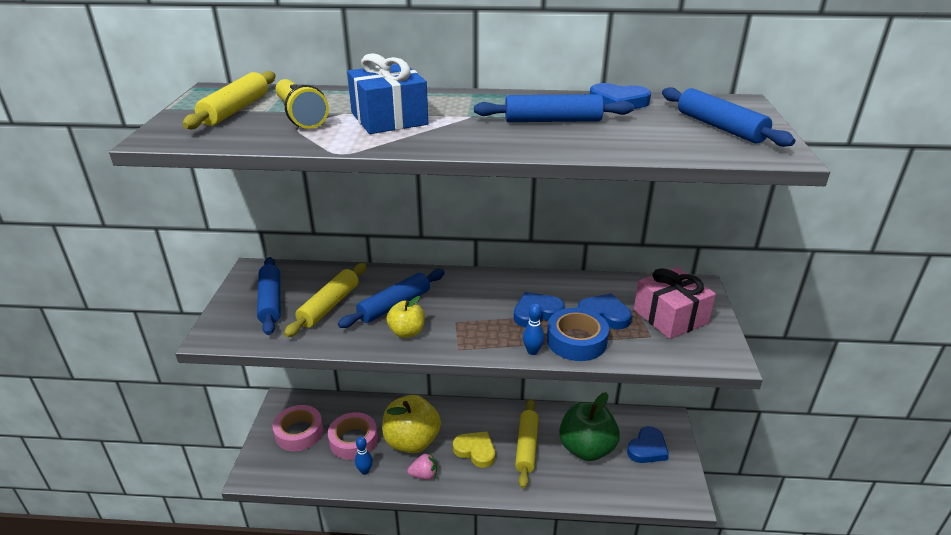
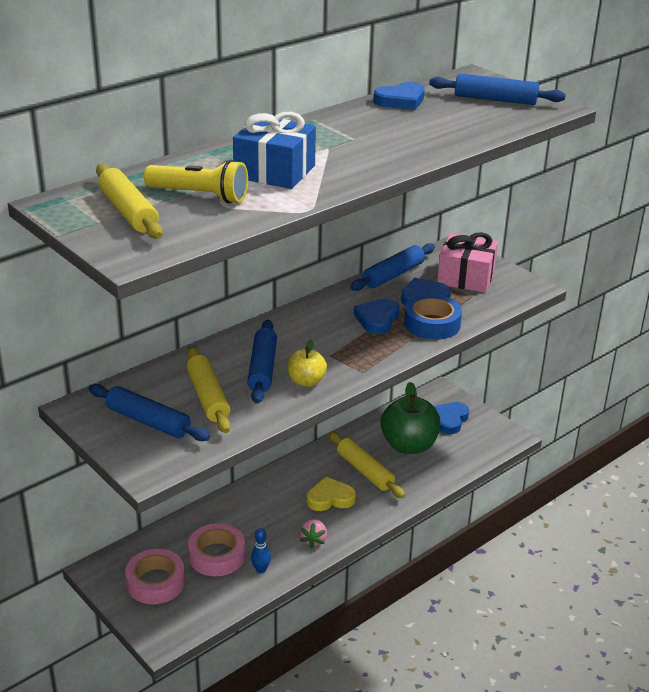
camera: 45 degrees left, 0 degrees up
(412, 441) = (269, 524): yellow apple -> none
(424, 475) = (313, 540): pink strawberry -> pink strawberry turned 150 degrees clockwise
(532, 351) = (414, 346): blue bowling pin -> none
(552, 121) = (390, 131): blue rolling pin -> blue rolling pin (393, 275)
(647, 448) = (449, 420): blue heart -> blue heart turned 150 degrees counterclockwise

